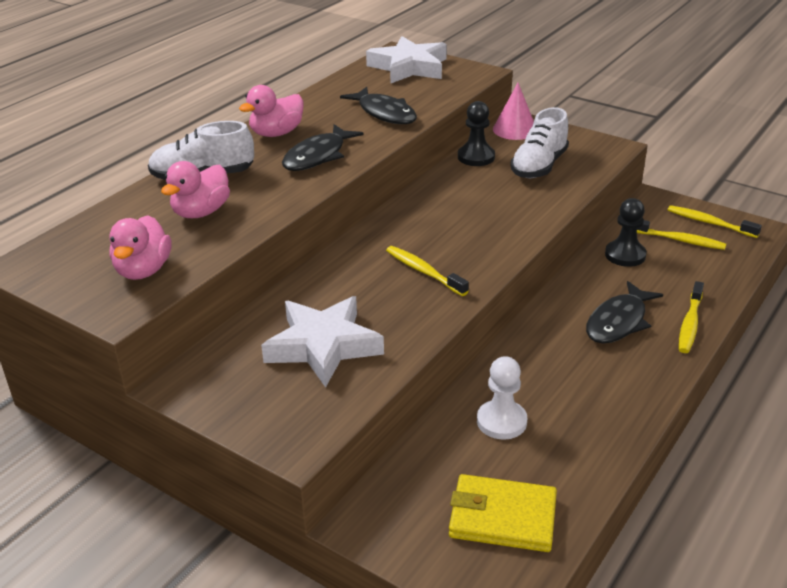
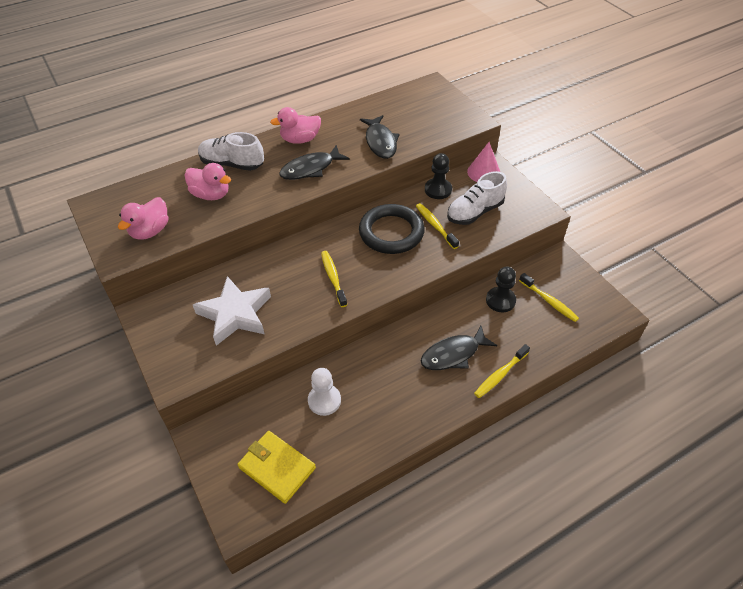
camera: 25 degrees right, 15 degrees up
(201, 212) = (211, 194): pink duck -> pink duck turned 120 degrees counterclockwise
(409, 67) = (429, 102): white star -> none
(457, 209) = (391, 232): none -> black ring
(709, 223) = (584, 294): yellow toothbrush -> yellow toothbrush (435, 225)

